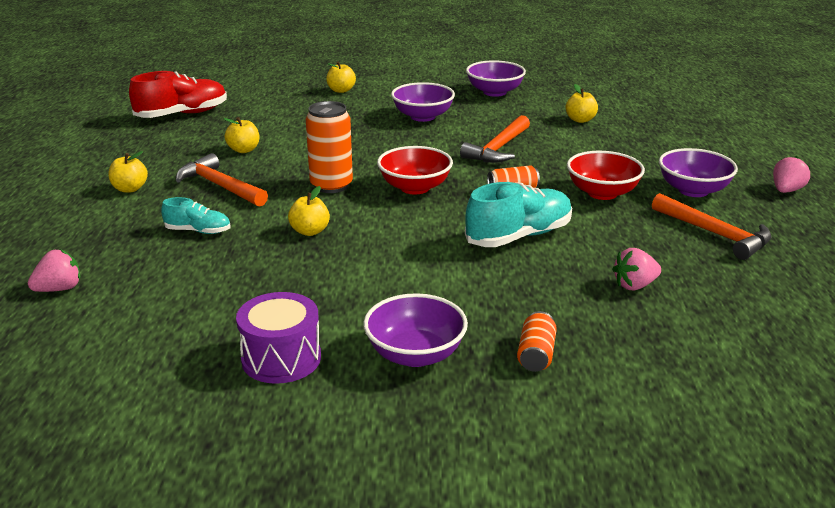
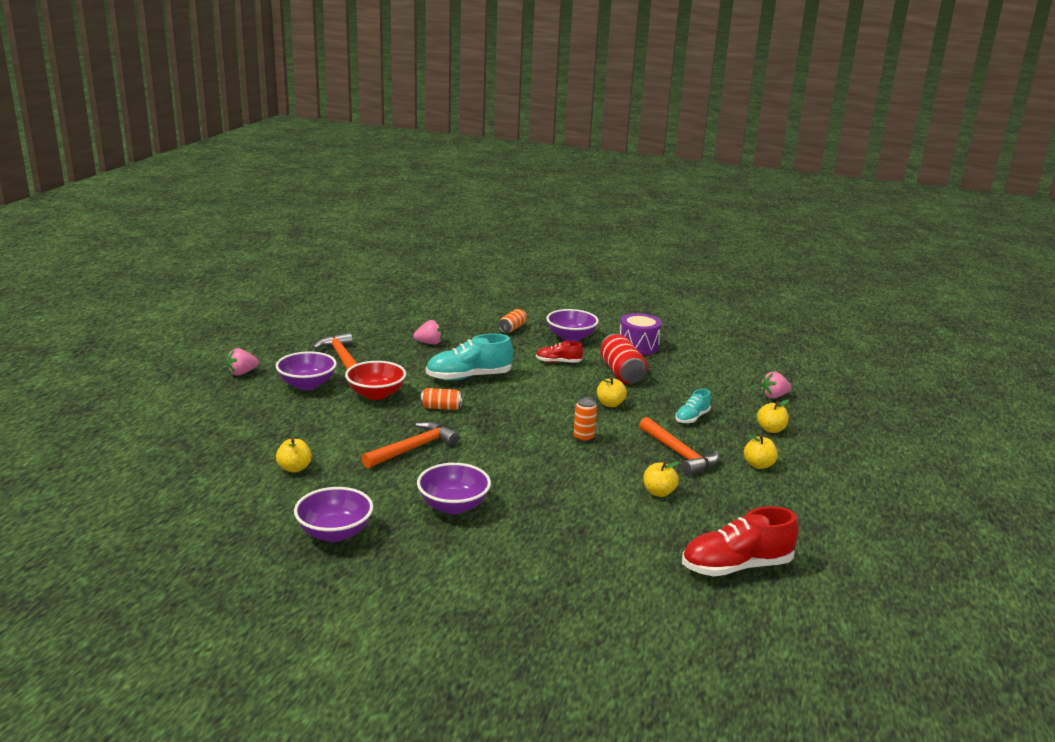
camera: 165 degrees left, 5 degrees down
(198, 231) = (692, 418): turquoise shoe -> turquoise shoe turned 75 degrees counterclockwise
(303, 288) = (621, 372): none -> red can
(331, 185) = (583, 437): orange can -> orange can, size x0.57
(341, 90) = (526, 578): yellow apple -> yellow apple (771, 429)
(410, 289) = (558, 362): none -> red shoe
(415, 187) = (516, 424): red bowl -> none

